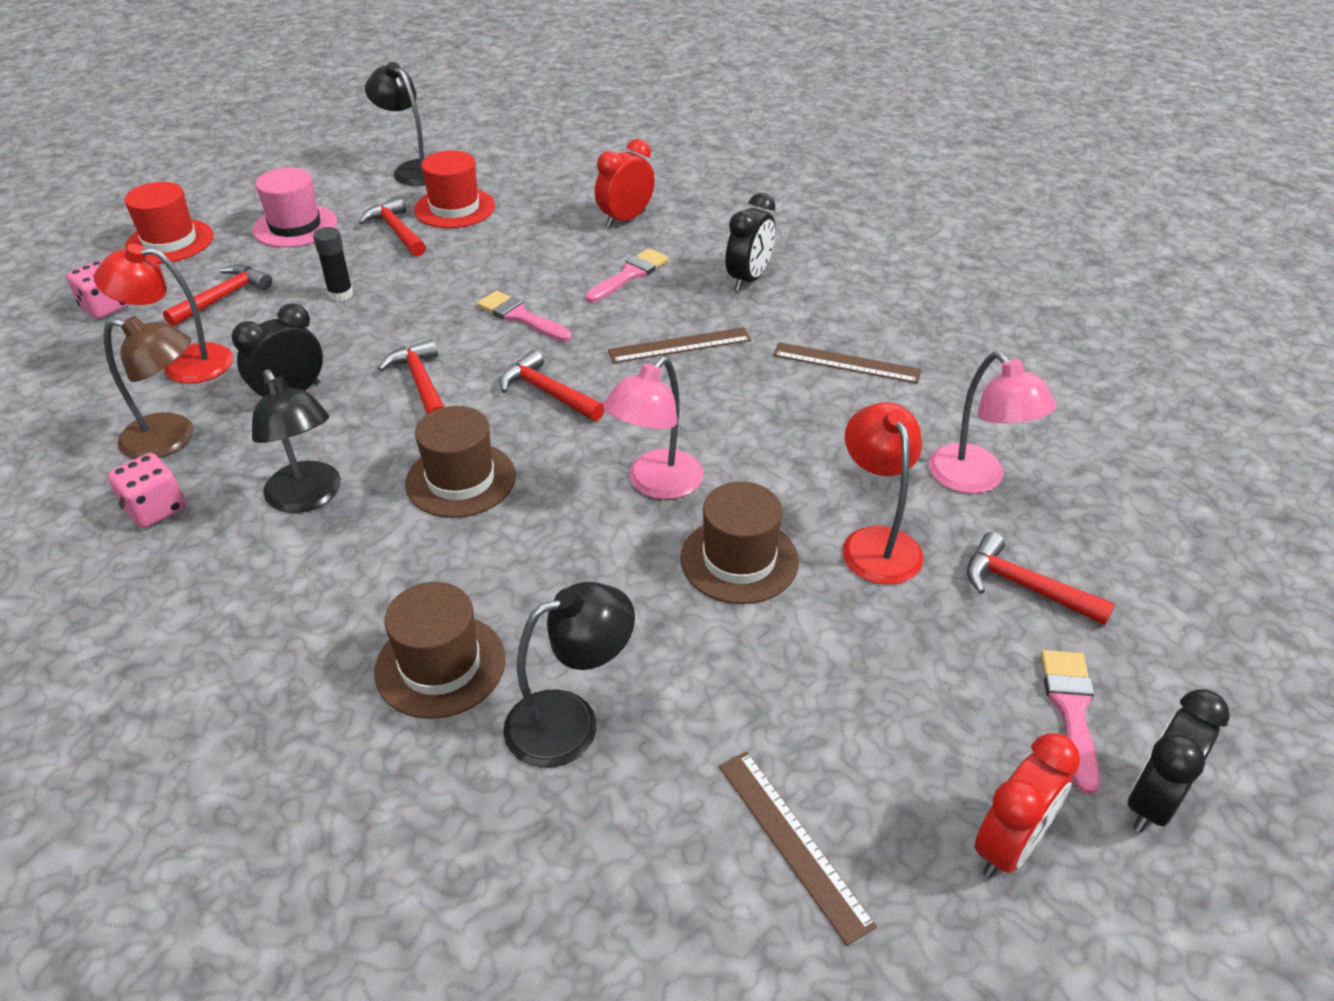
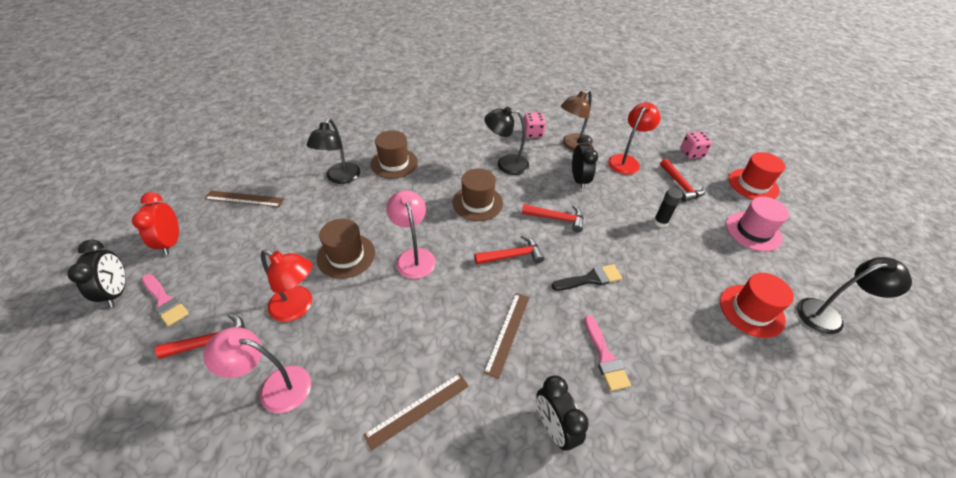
camera: 125 degrees right, 5 degrees up
(396, 231) = (728, 270): red hammer -> none
(520, 317) = (590, 279): pink brush -> black brush
(625, 219) = (691, 404): red clock -> none

